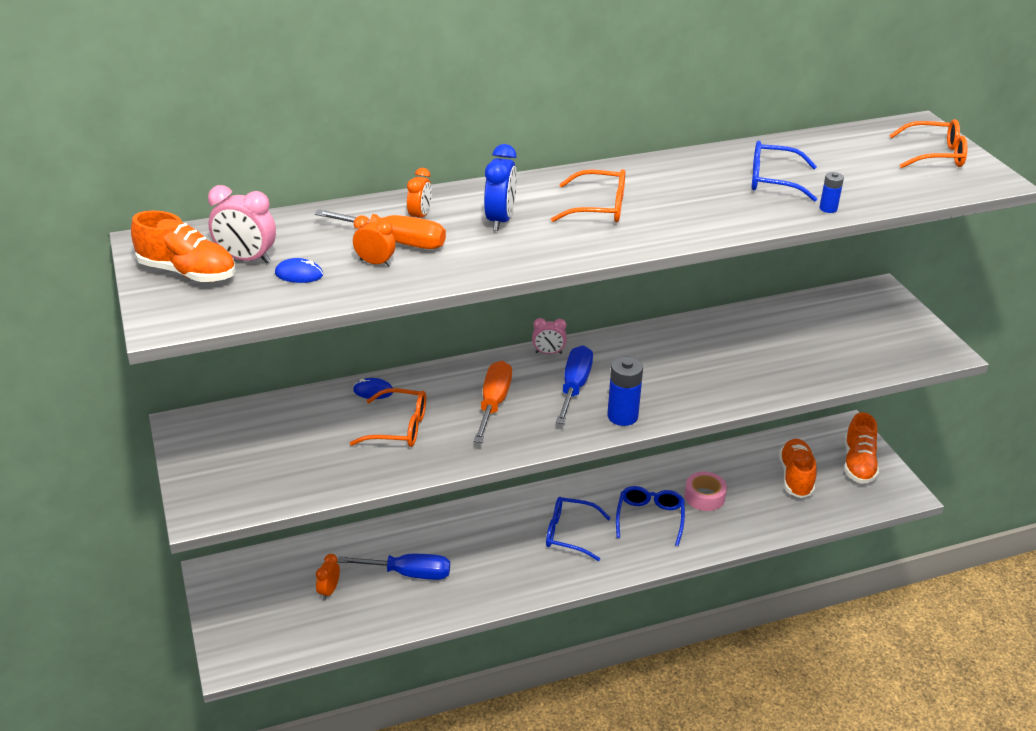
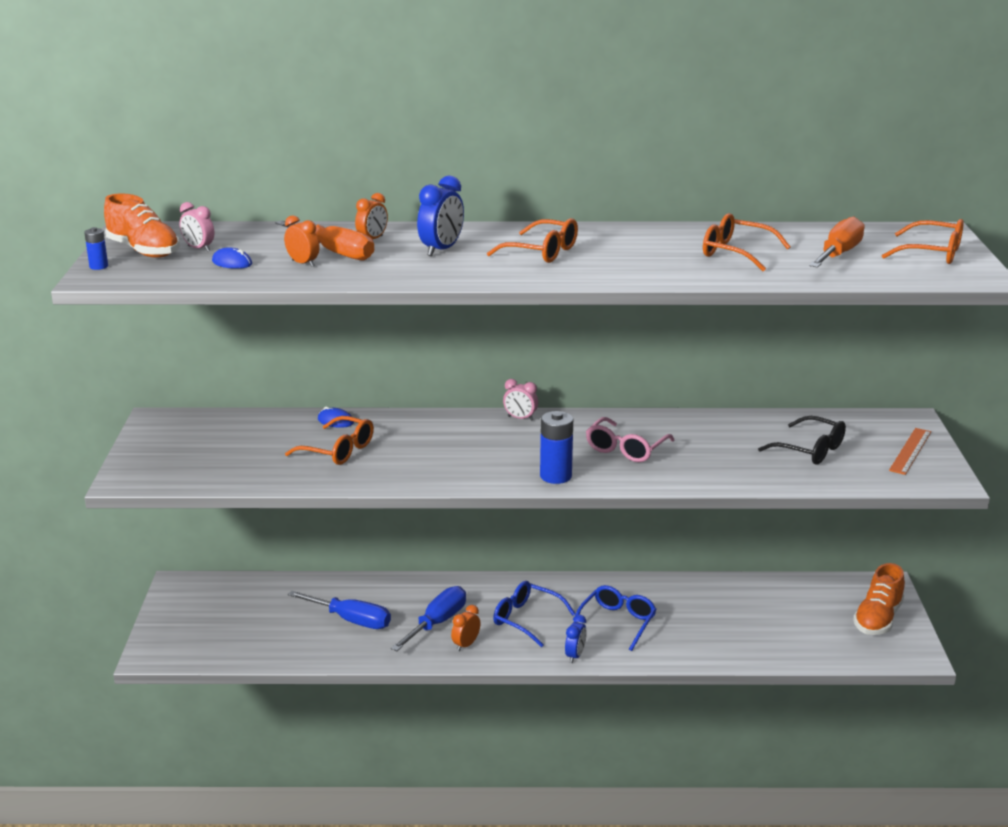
camera: 20 degrees right, 10 degrees down
(246, 259) = (198, 248): pink clock -> pink clock, size x0.65
(329, 591) = (270, 619): orange clock -> orange clock (466, 645)
(493, 403) = (439, 447): orange screwdriver -> orange screwdriver (838, 254)
(574, 387) = (525, 447): blue screwdriver -> blue screwdriver (437, 623)
(632, 563) = (575, 656): none -> blue clock
(665, 371) = (625, 449): none -> pink glasses
(704, 497) = (686, 615): pink tape -> none
(773, 180) = (735, 253): blue glasses -> orange glasses
(796, 477) = (798, 617): orange shoe -> none
(820, 340) = (810, 450): none -> black glasses
(828, 208) = (772, 278): blue battery -> blue battery (99, 266)
(899, 325) = (910, 451): none -> orange ruler

